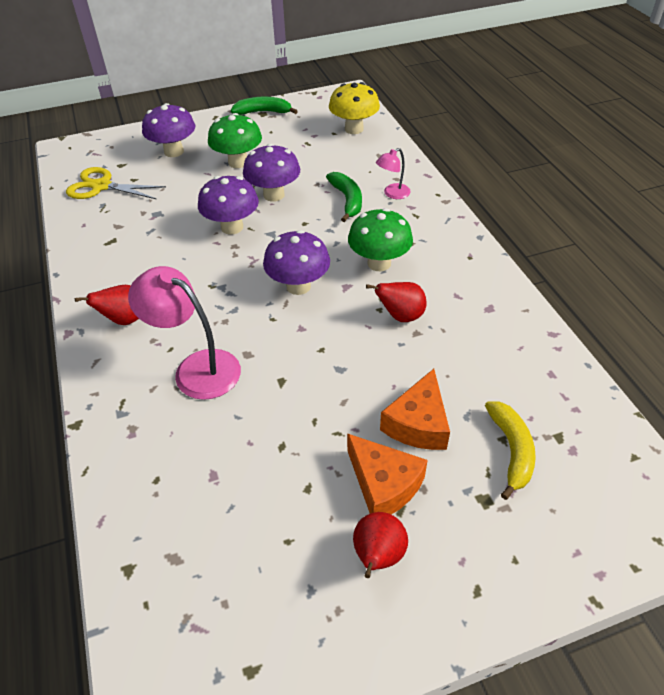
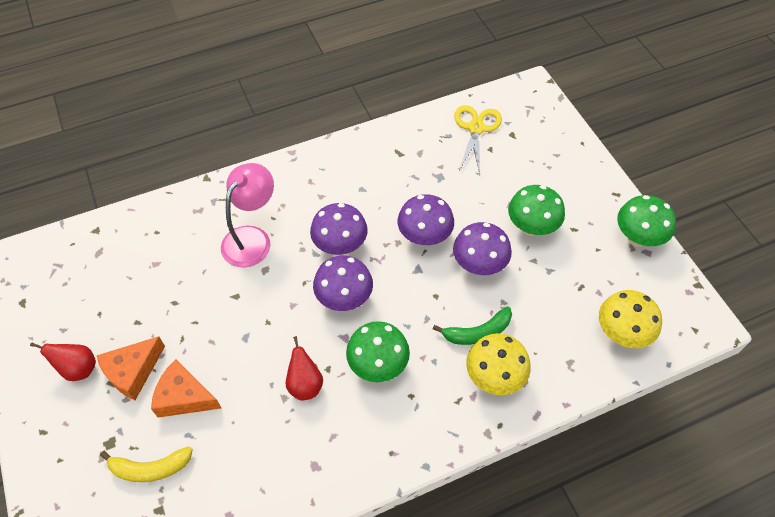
camera: 85 degrees right, 10 degrees up
(124, 320) = (304, 183): red pear -> none
(174, 152) = (541, 170): purple mushroom -> purple mushroom (340, 245)
(263, 112) = (637, 238): green banana -> green mushroom
(392, 194) = (494, 377): pink lamp -> yellow mushroom

